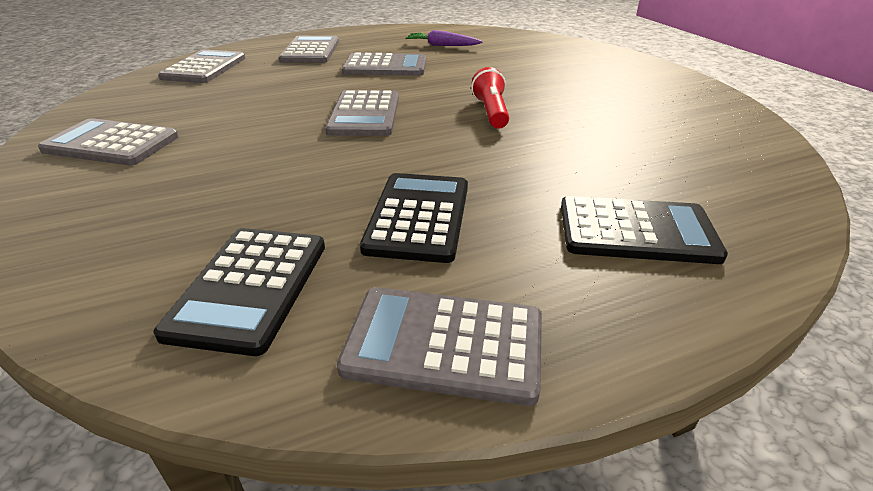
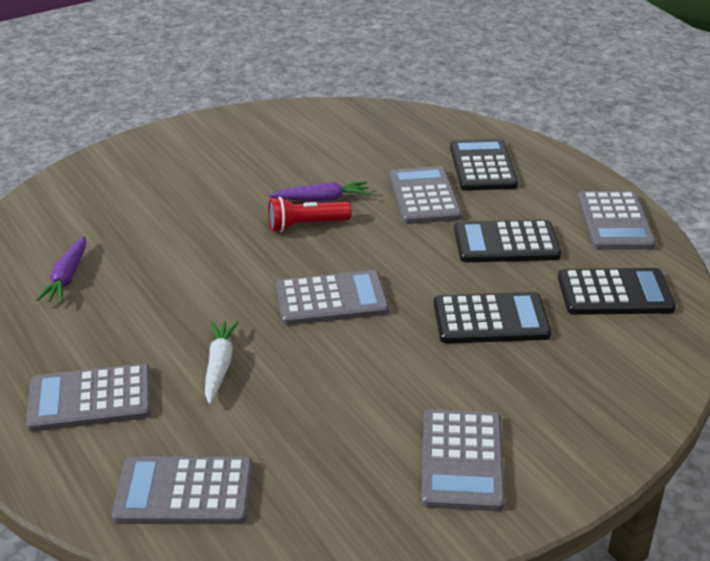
camera: 100 degrees left, 0 degrees up
(275, 183) = (490, 319): none -> black calculator
(311, 78) = (219, 366): none -> white carrot
(385, 66) = (166, 312): grey calculator -> grey calculator (424, 196)
(540, 122) = (322, 199): none -> purple carrot

